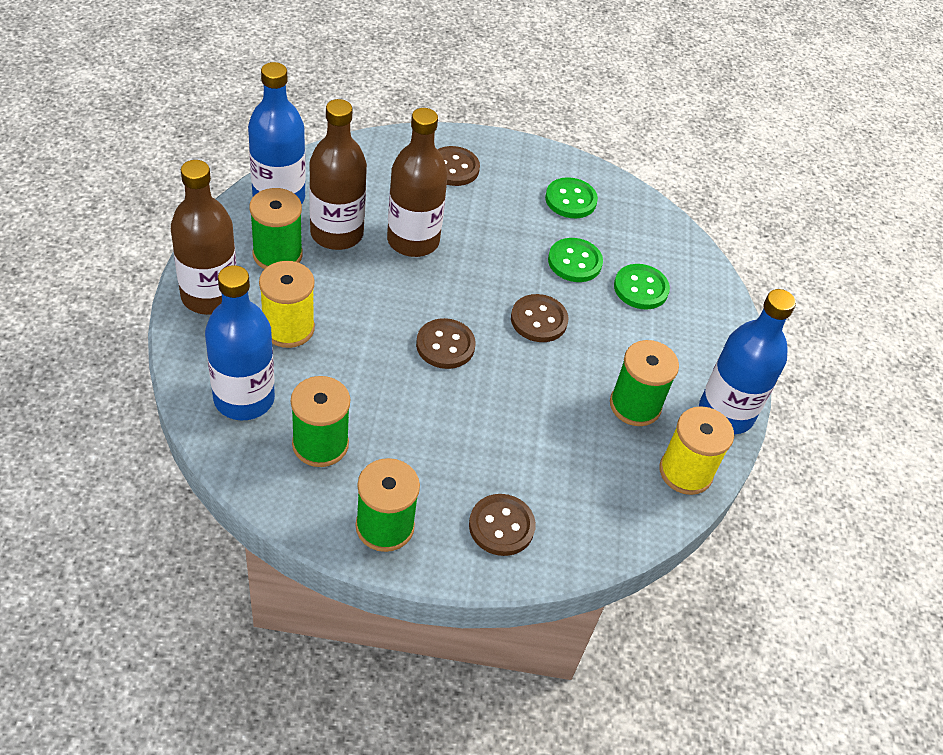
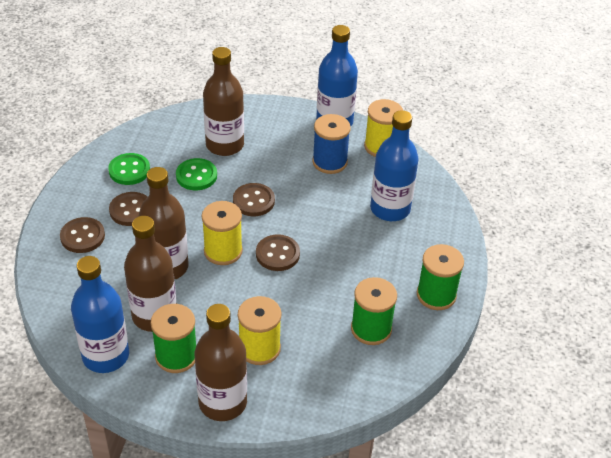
camera: 80 degrees left, 5 degrees down
(244, 398) = (331, 375): blue bottle -> blue bottle (390, 209)
(444, 291) = (223, 251): none -> yellow spool
(501, 526) = (430, 236): brown button -> brown button (131, 210)
(635, 405) = (329, 162): green spool -> blue spool
(641, 288) = (225, 145): green button -> brown bottle

